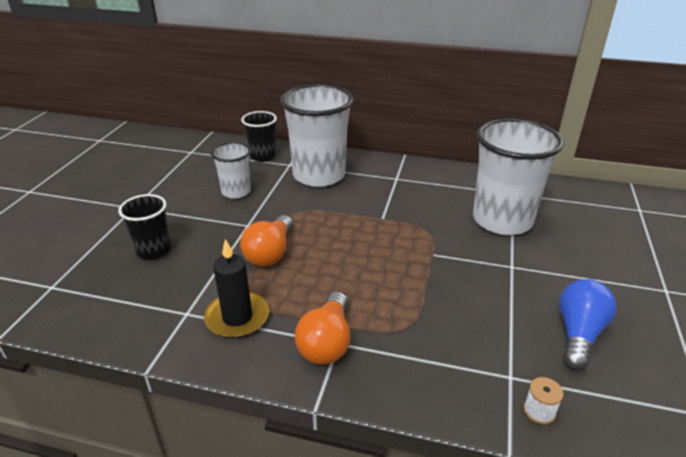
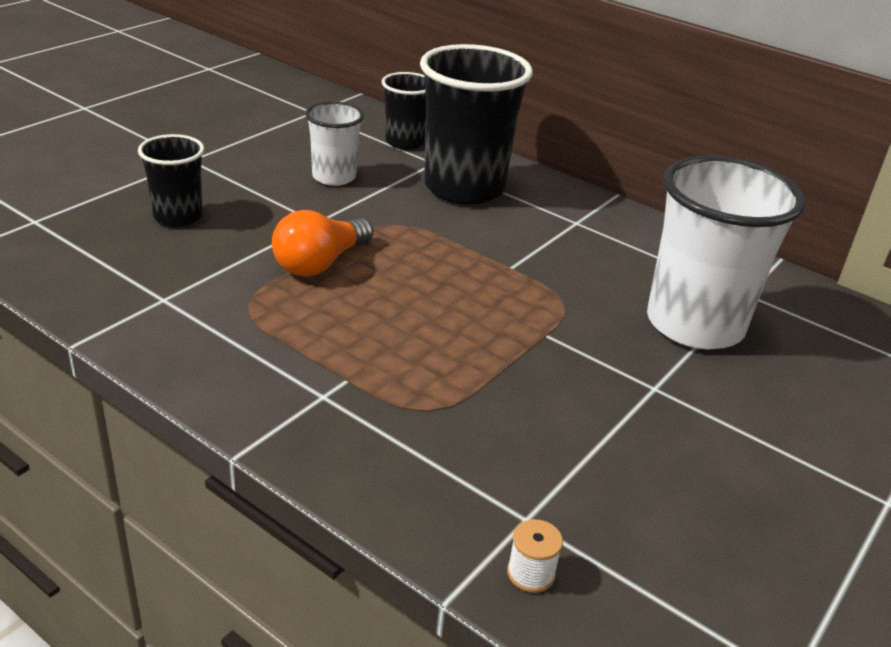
camera: 20 degrees right, 0 degrees up
(237, 317) = (220, 324): black candle -> none
(319, 175) = (464, 187): white cup -> black cup
(327, 342) = (309, 389): orange light bulb -> none
(578, 334) = (680, 506): blue light bulb -> none

